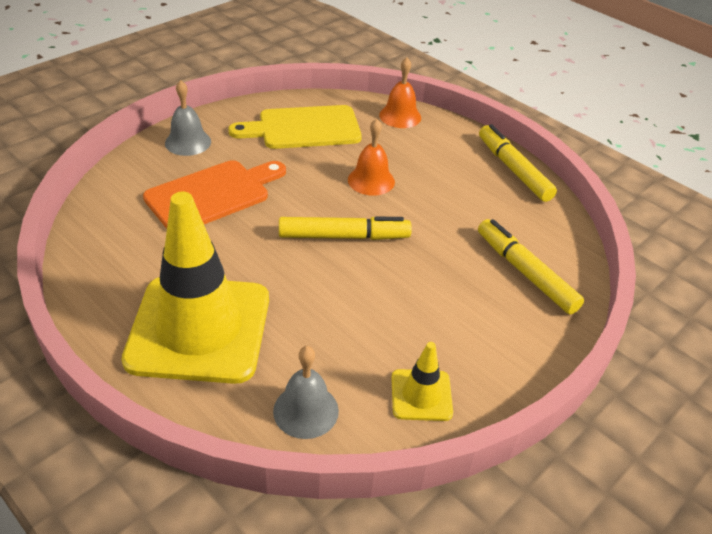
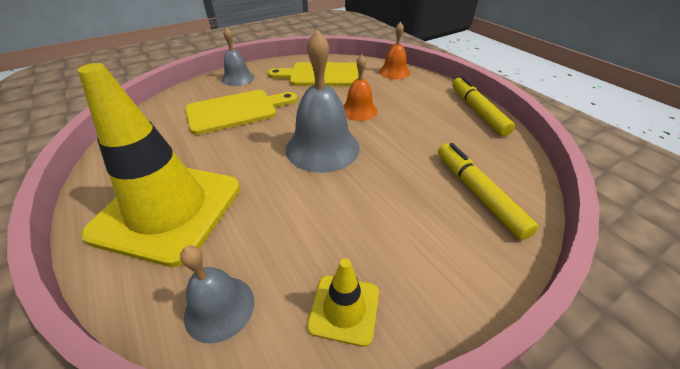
camera: 15 degrees right, 0 degrees up
(212, 194) = (236, 111): orange cutting board -> yellow cutting board
(344, 236) = (322, 148): yellow marker -> grey bell

